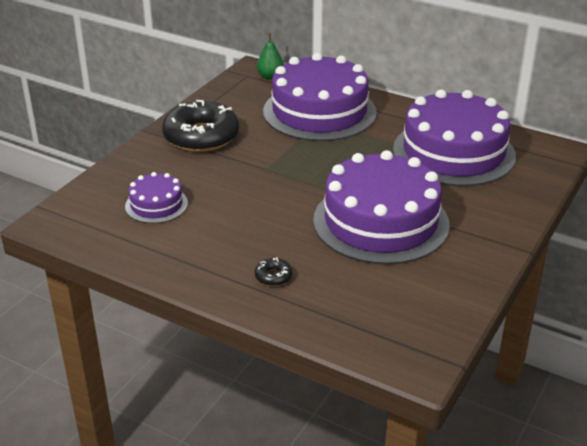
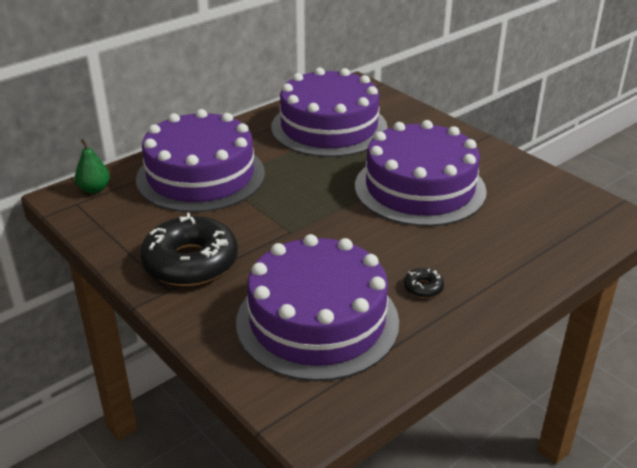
camera: 70 degrees left, 0 degrees up
(156, 205) = (317, 321): purple cake -> purple cake, size x2.12
(273, 276) = (483, 265): black donut -> black donut (423, 287)

